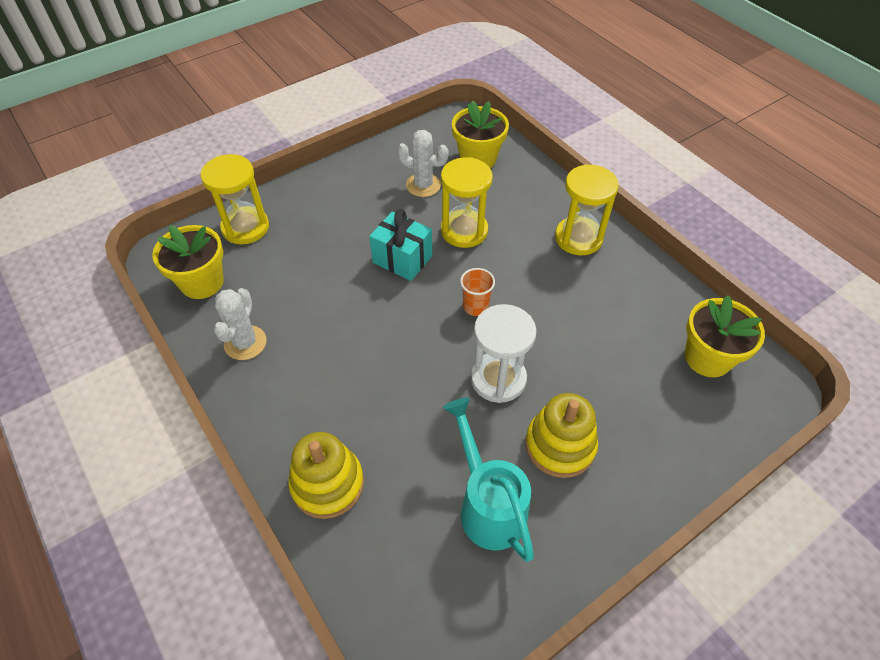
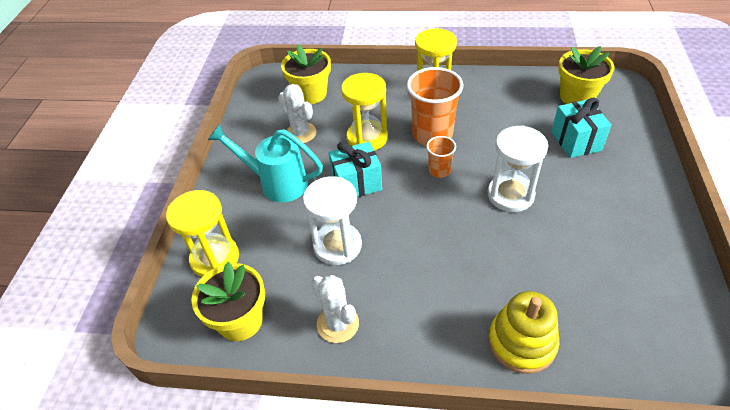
camera: 45 degrees left, 5 degrees down
(322, 291) = (337, 245): none -> white hourglass
(423, 185) = (300, 133): white cactus -> white cactus turned 75 degrees clockwise
(488, 505) = (608, 259): turquoise watering can -> turquoise watering can (277, 183)
(517, 273) = (432, 134): none -> orange cup
(560, 445) = (588, 197): yellow stacking toy -> none
(633, 393) = (576, 141): none -> turquoise gift

